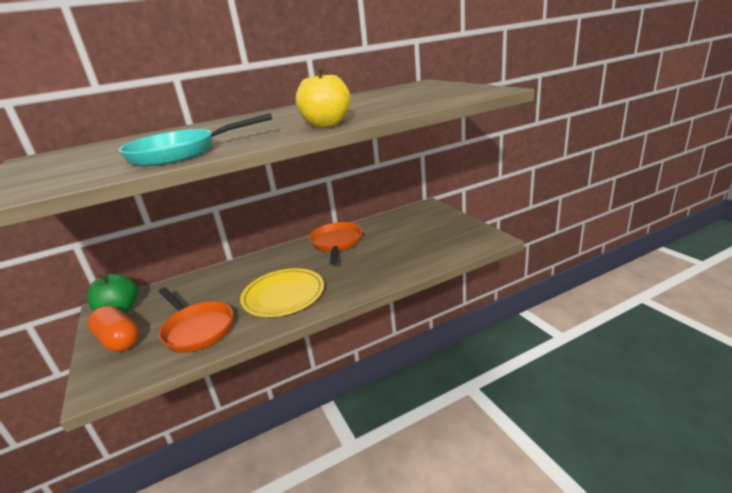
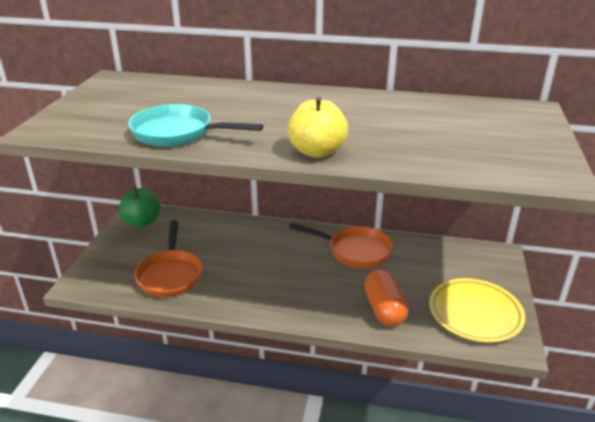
camera: 35 degrees right, 5 degrees up
(119, 340) = (120, 251): orange capsule -> orange capsule (384, 309)
(283, 296) = (254, 283): yellow plate -> yellow plate (475, 314)
(336, 244) = (355, 251): orange pan -> orange pan turned 75 degrees clockwise

